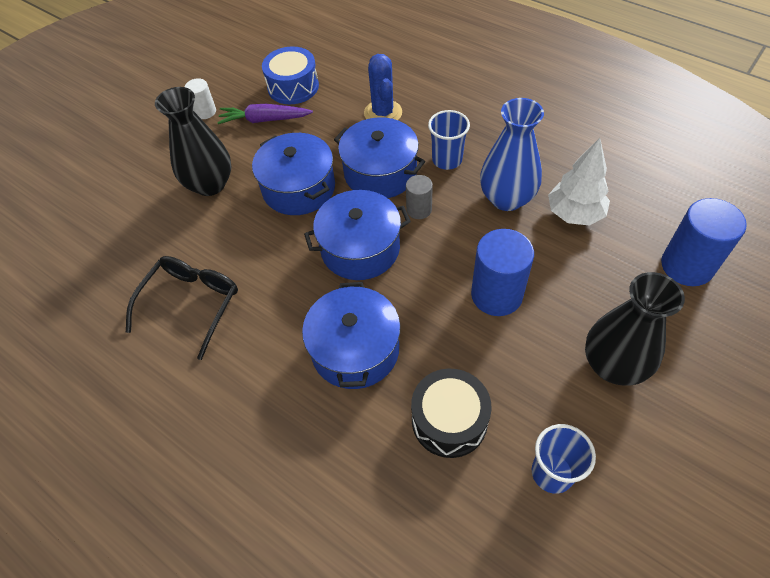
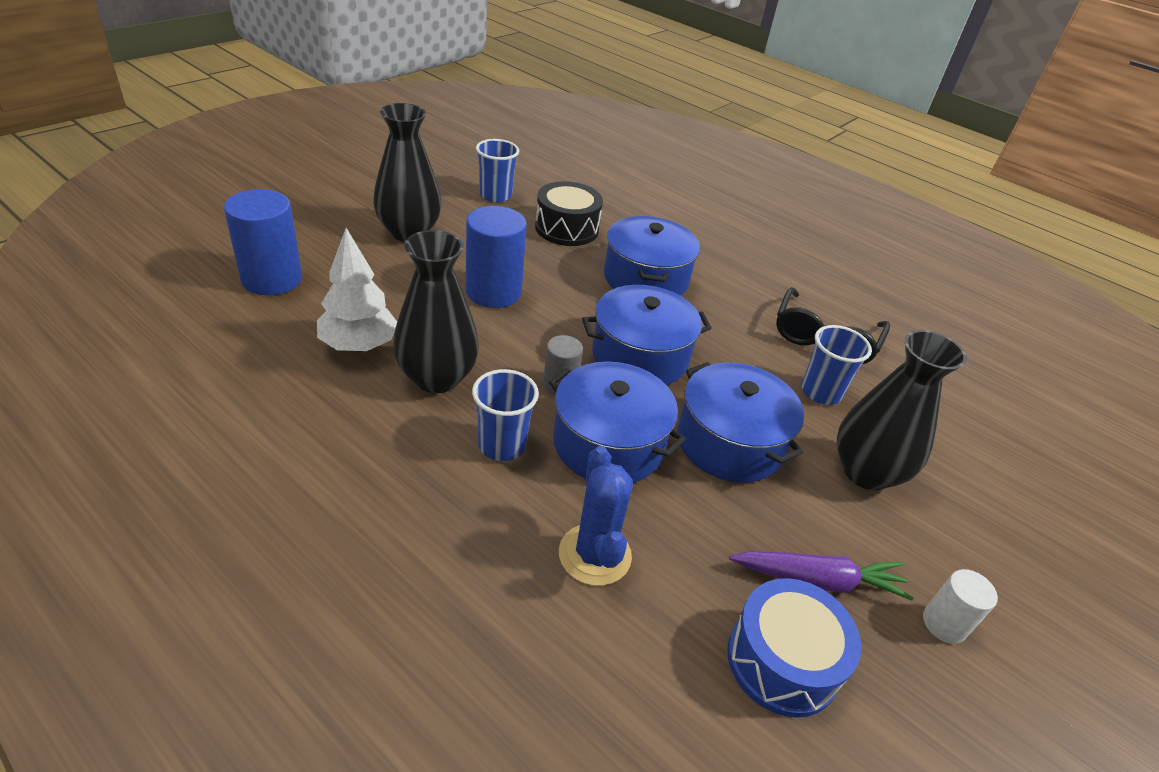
camera: 175 degrees right, 15 degrees down
(217, 243) = (821, 392): none -> blue cup
(506, 198) = (437, 377): blue vase -> black vase

